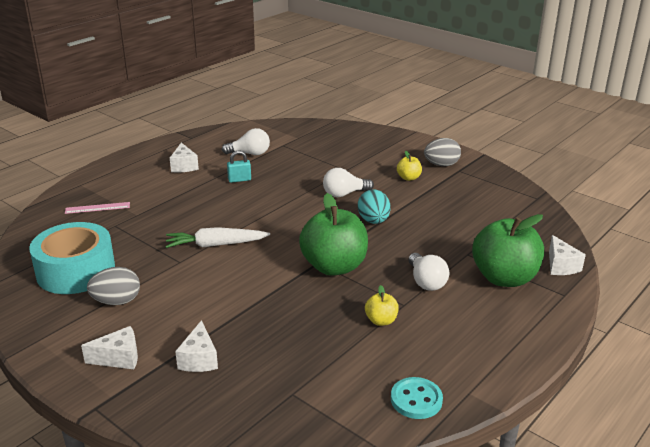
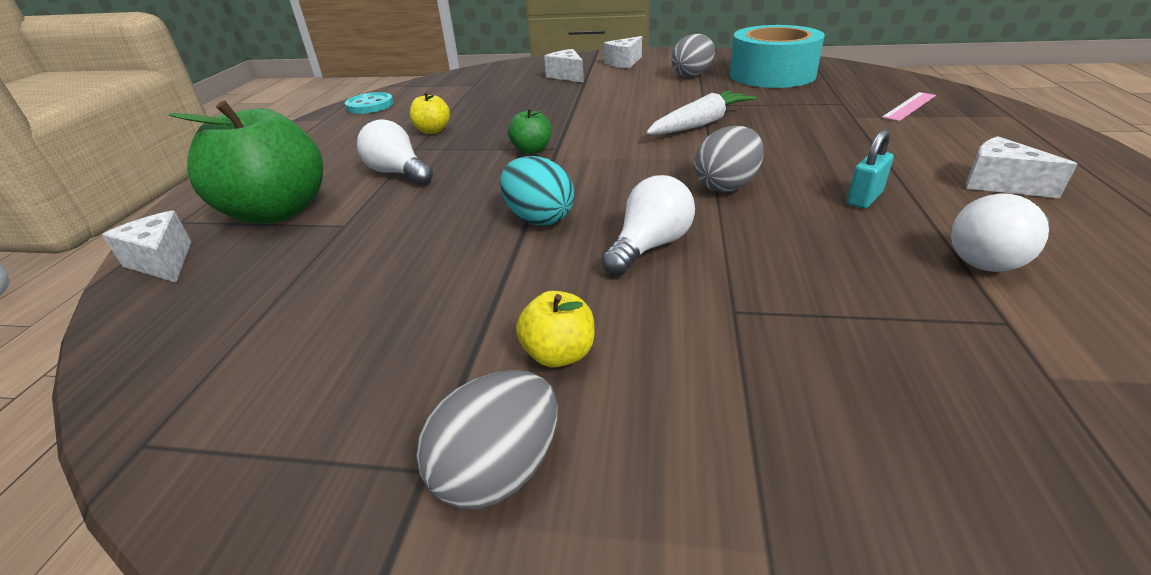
camera: 150 degrees right, 5 degrees up
(276, 204) = (726, 186): none -> grey egg
(334, 266) = (532, 150): green apple -> green apple, size x0.45

